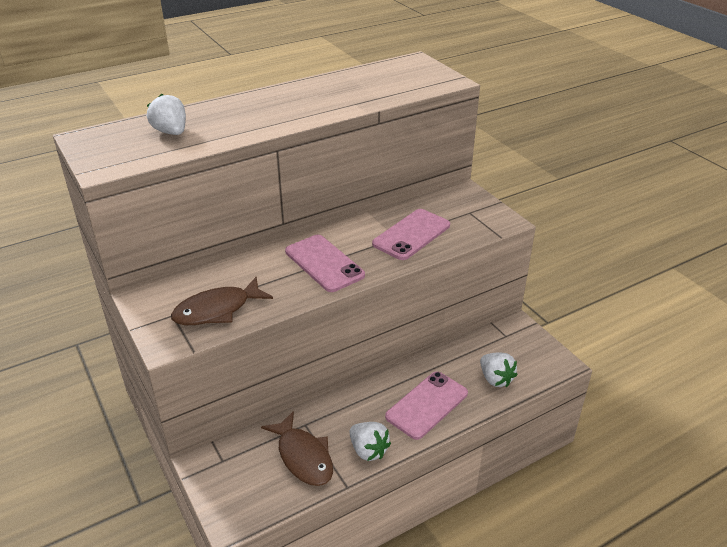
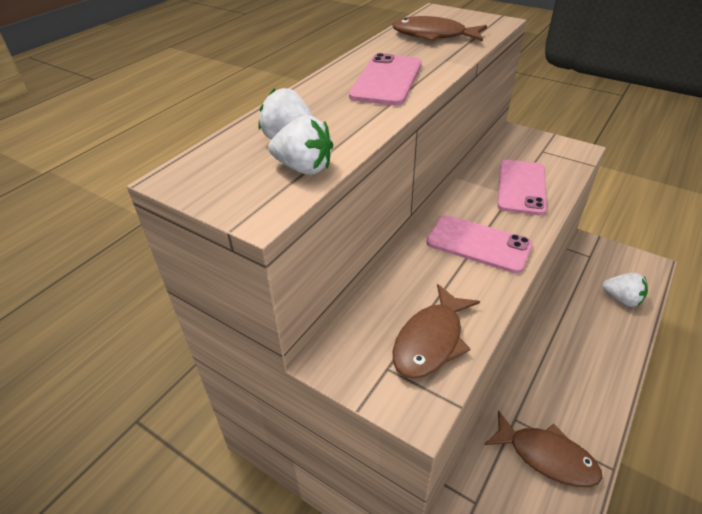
camera: 25 degrees left, 5 degrees up
(368, 450) = (594, 419): white strawberry -> white strawberry (304, 168)
(376, 81) = (433, 36): none -> brown fish
(427, 405) = (596, 348): pink phone -> pink phone (387, 80)

